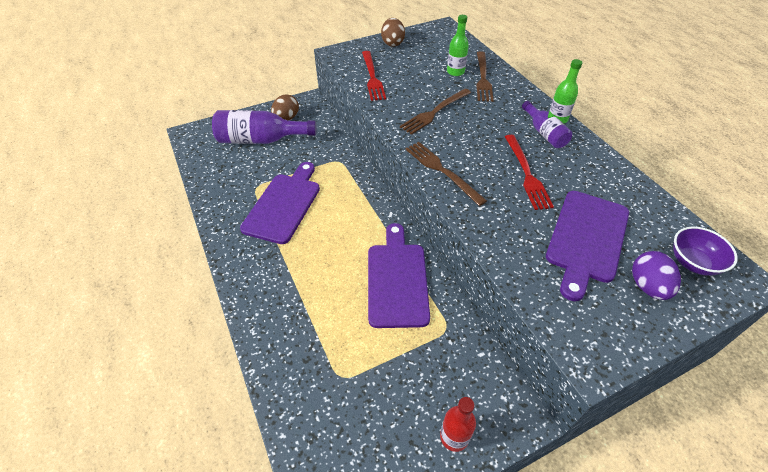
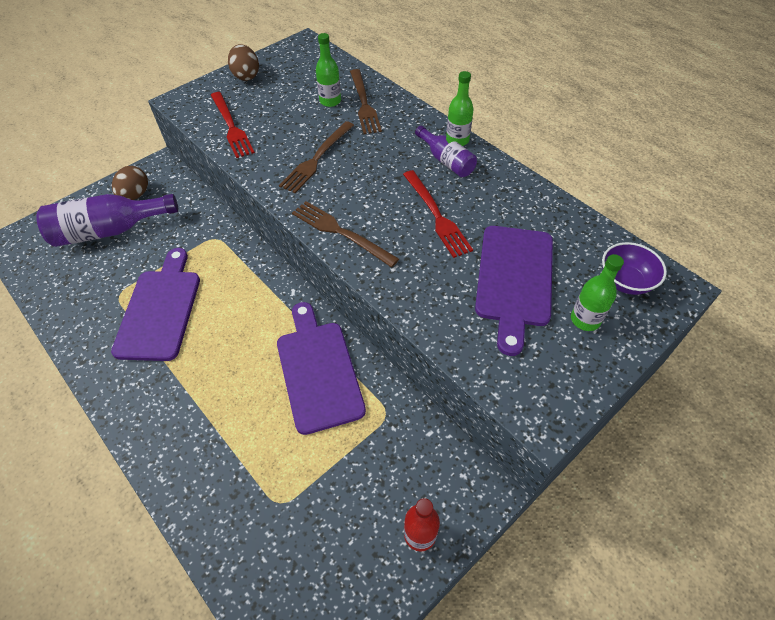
camera: 15 degrees left, 5 degrees up
(647, 286) = (585, 319): purple egg -> green bottle

